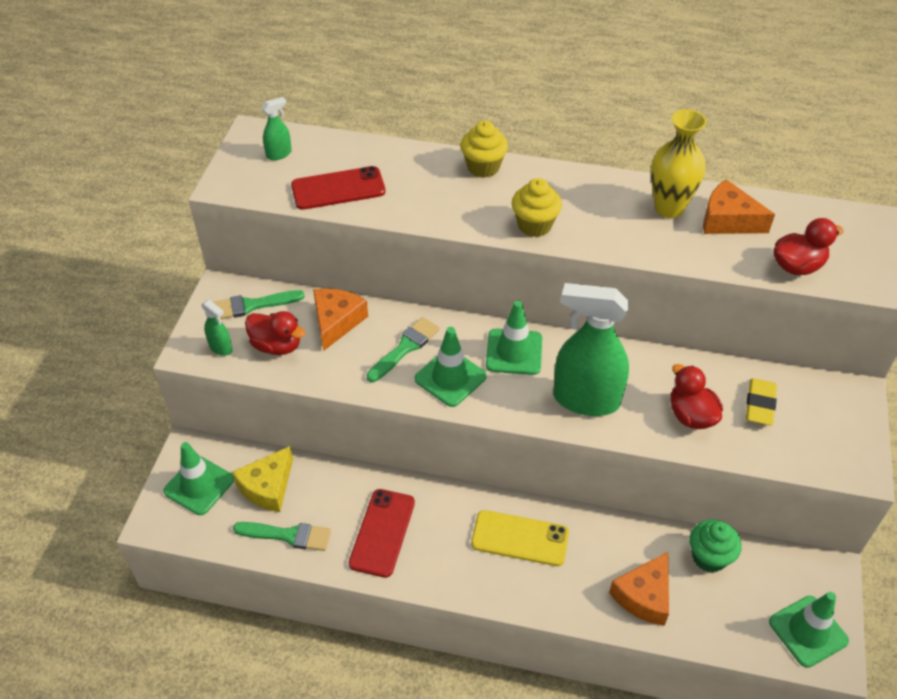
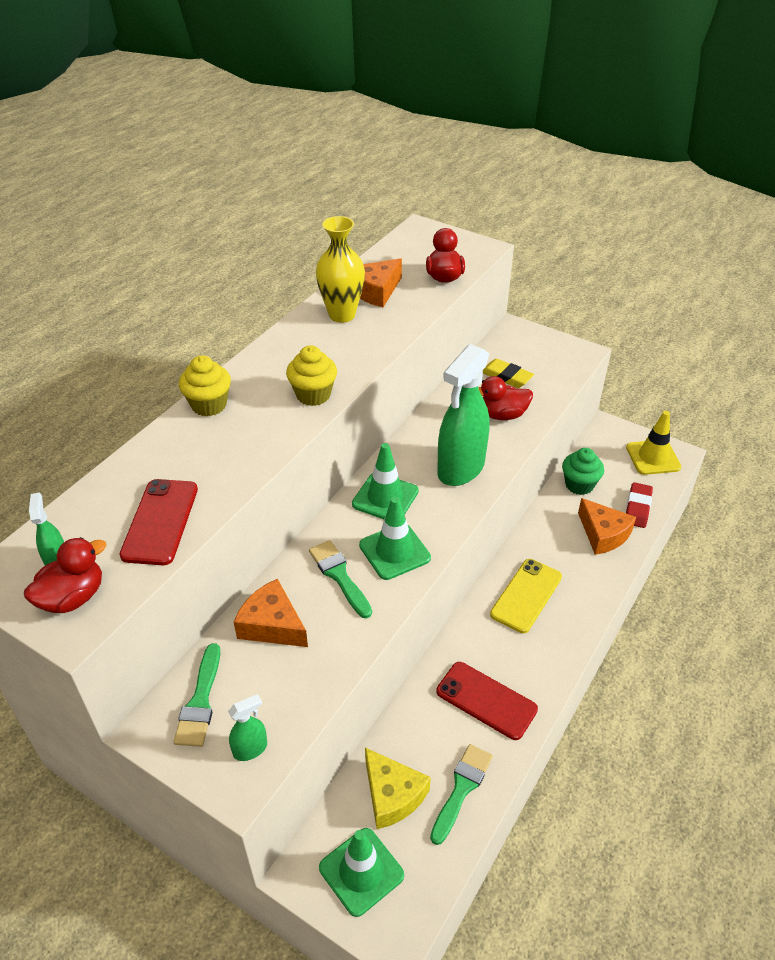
camera: 70 degrees left, 5 degrees down
(277, 346) = (277, 689): red duck -> red duck (73, 597)
(707, 626) = (637, 508): none -> red eraser
(808, 631) = (653, 457): green traffic cone -> yellow traffic cone

